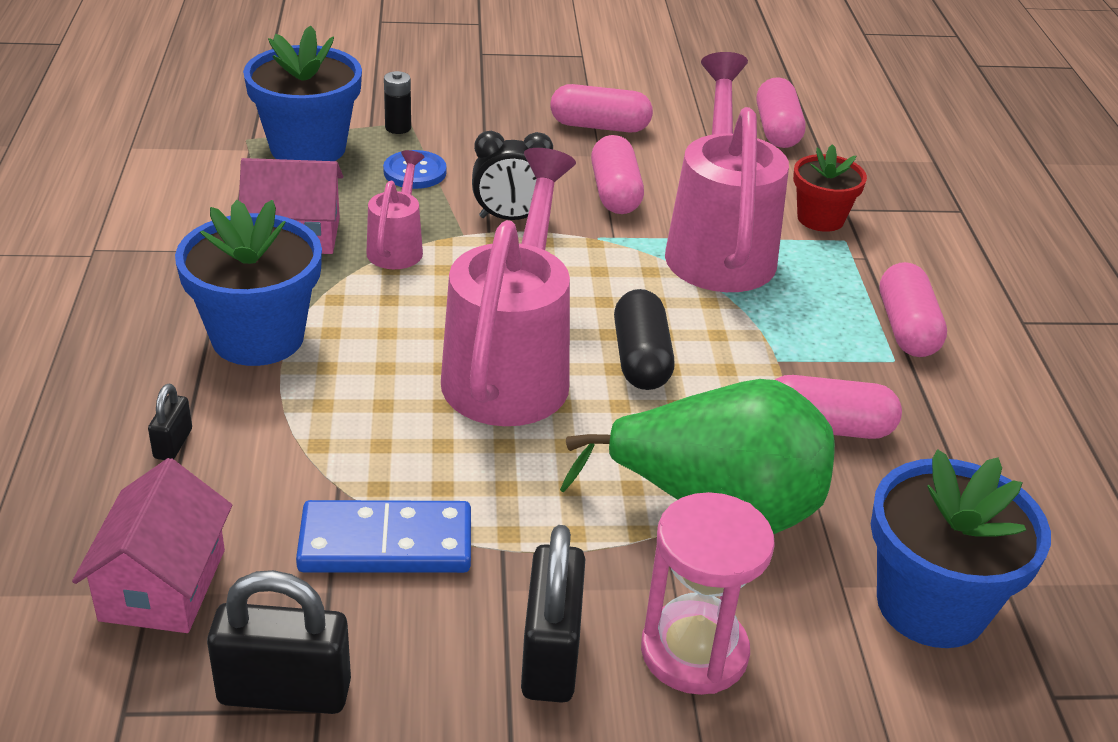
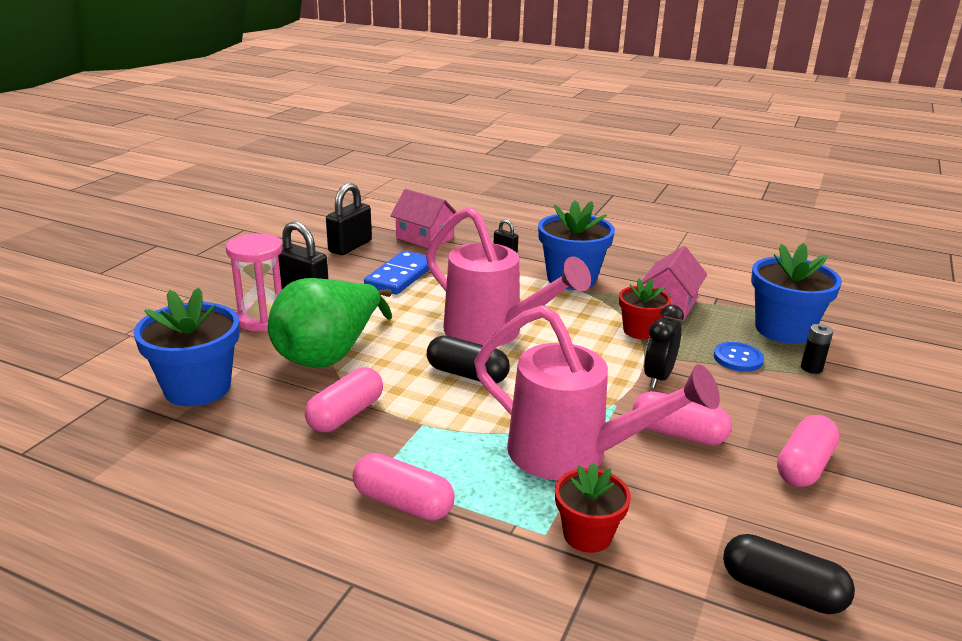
camera: 120 degrees right, 10 degrees down
(397, 247) = (640, 331): pink watering can -> red flower pot
(777, 130) = (782, 591): pink capsule -> black capsule

